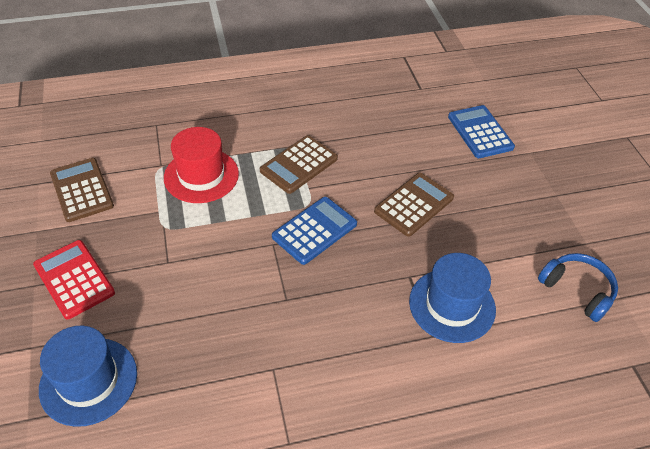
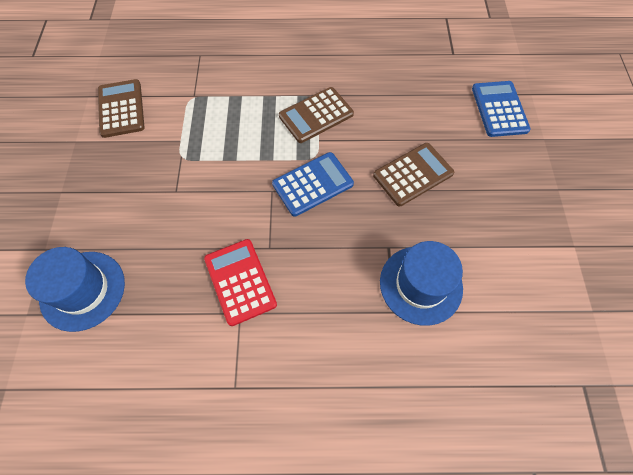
camera: 15 degrees right, 15 degrees up
(74, 279) = (94, 192): red calculator -> red calculator (240, 281)
(201, 175) = (226, 112): red hat -> none
(577, 290) = (549, 294): blue headphones -> none

